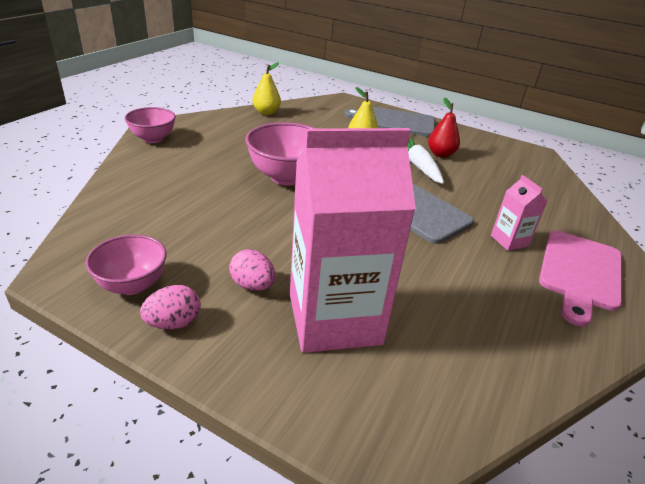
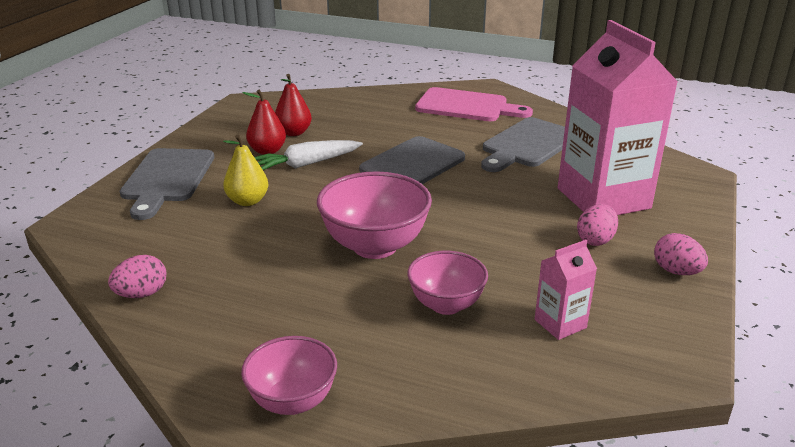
camera: 95 degrees left, 5 degrees down
(132, 285) = (653, 308): pink bowl -> pink bowl (446, 305)
(266, 112) = (142, 294): yellow pear -> pink egg
(474, 295) = (527, 145): none -> grey cutting board
(477, 167) = (293, 133): none -> red pear
(509, 241) = (438, 127): pink carton -> pink carton (560, 324)

